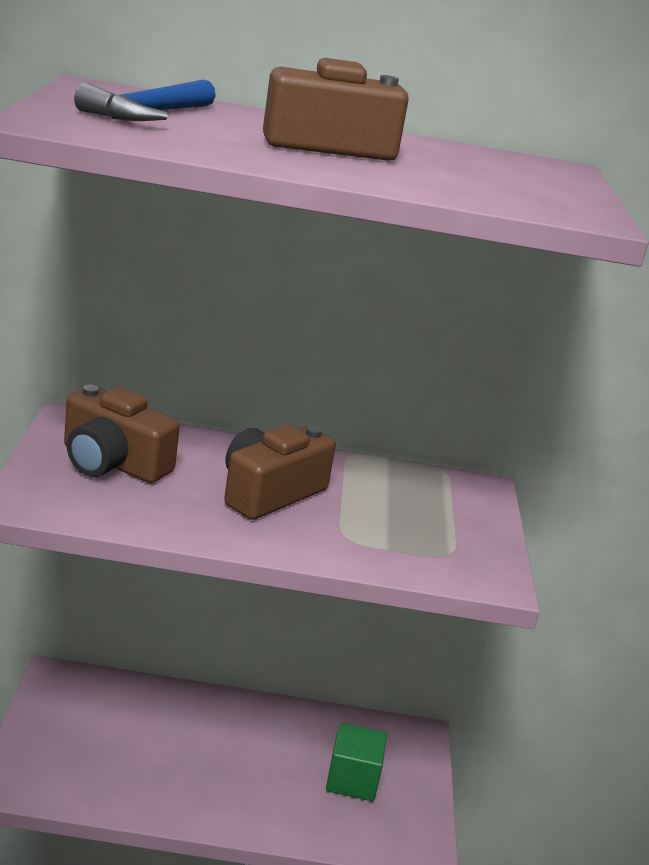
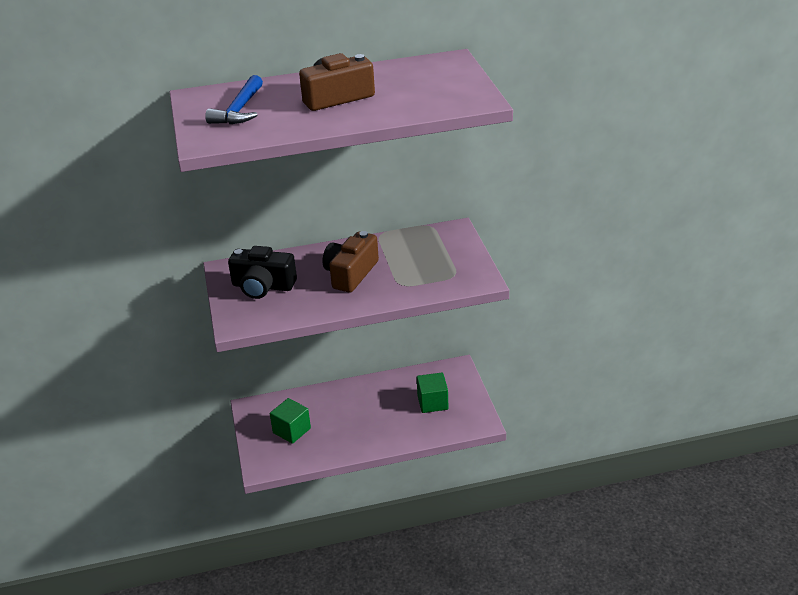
camera: 10 degrees left, 10 degrees up
(97, 739) = (291, 430): none -> green cube
(112, 463) = (263, 286): brown camera -> black camera

